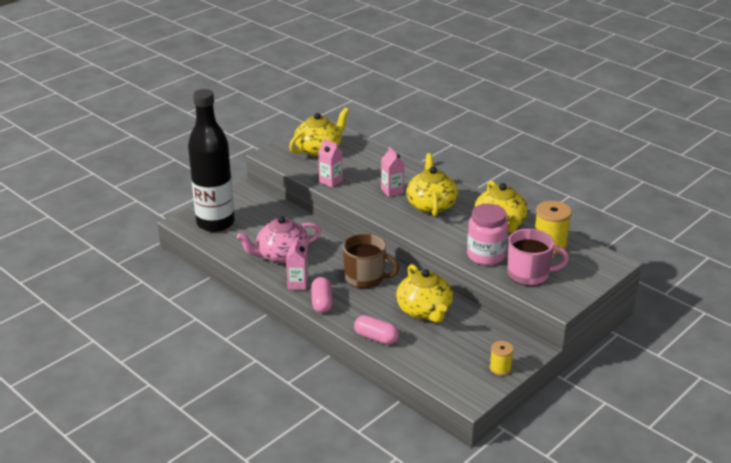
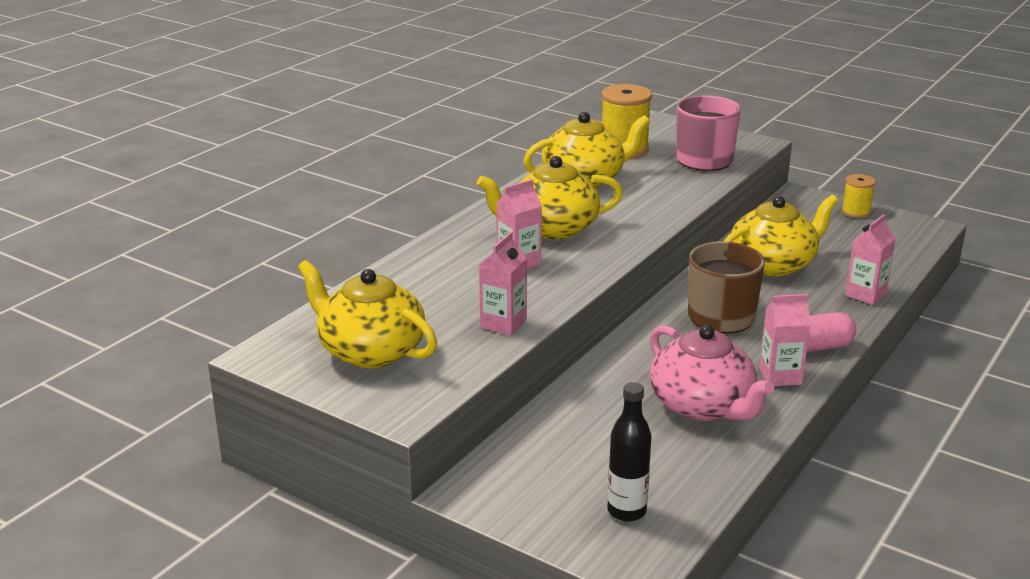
camera: 100 degrees left, 5 degrees down
(215, 223) = (626, 511): black bottle -> black bottle, size x0.43
(376, 338) = (865, 294): pink capsule -> pink carton
(485, 255) = (676, 185): pink jar -> none

